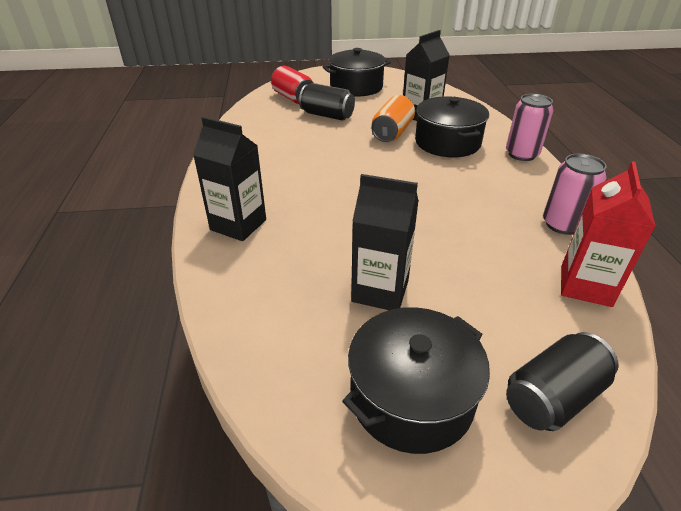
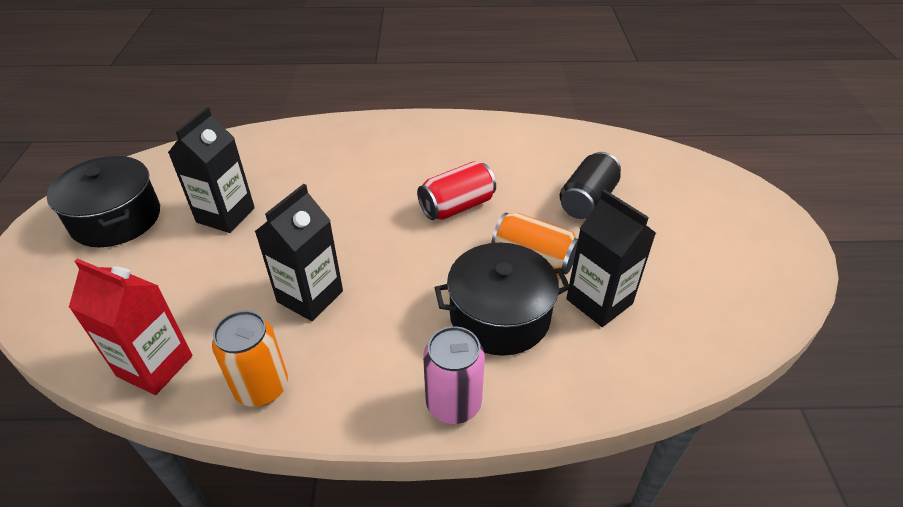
camera: 95 degrees right, 5 degrees up
(238, 225) = (348, 140): black carton -> black carton (310, 296)
(293, 98) = (643, 172): red can -> red can (457, 206)
(356, 87) = (705, 237): black pot -> none
(553, 397) = (64, 293): black can -> none
(562, 224) = (261, 387): pink can -> orange can

